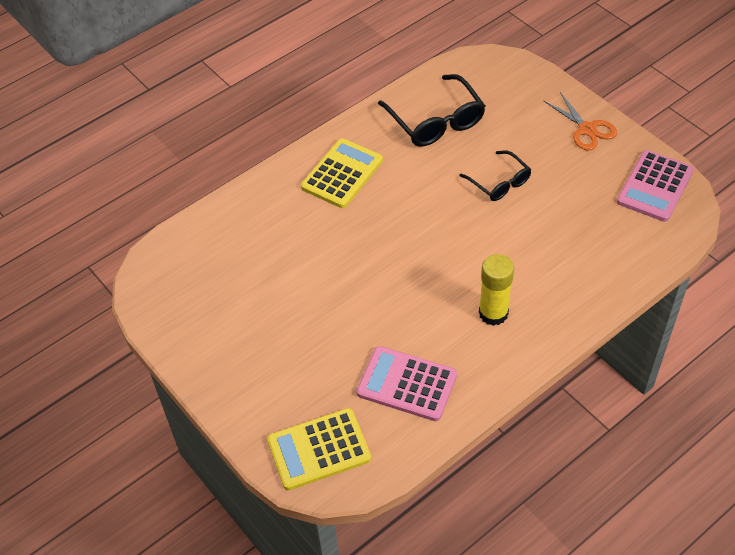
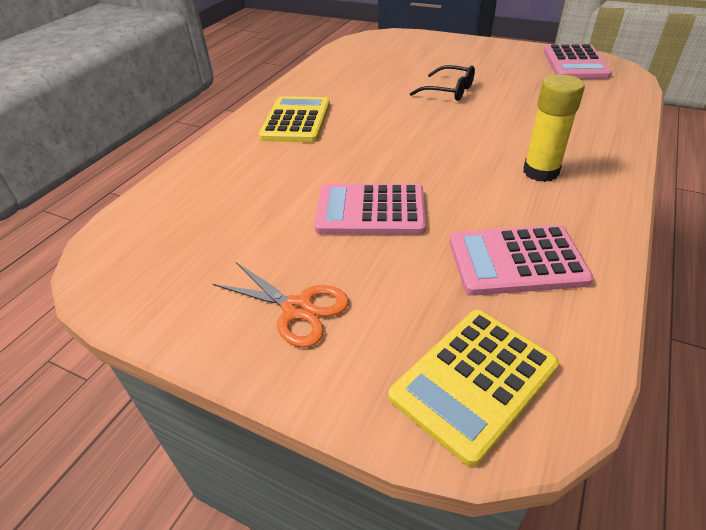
camera: 25 degrees left, 10 degrees down
(341, 301) = (370, 210): none -> pink calculator
(436, 121) = (358, 72): black glasses -> none
(587, 129) = (486, 50): orange scissors -> orange scissors (297, 309)

